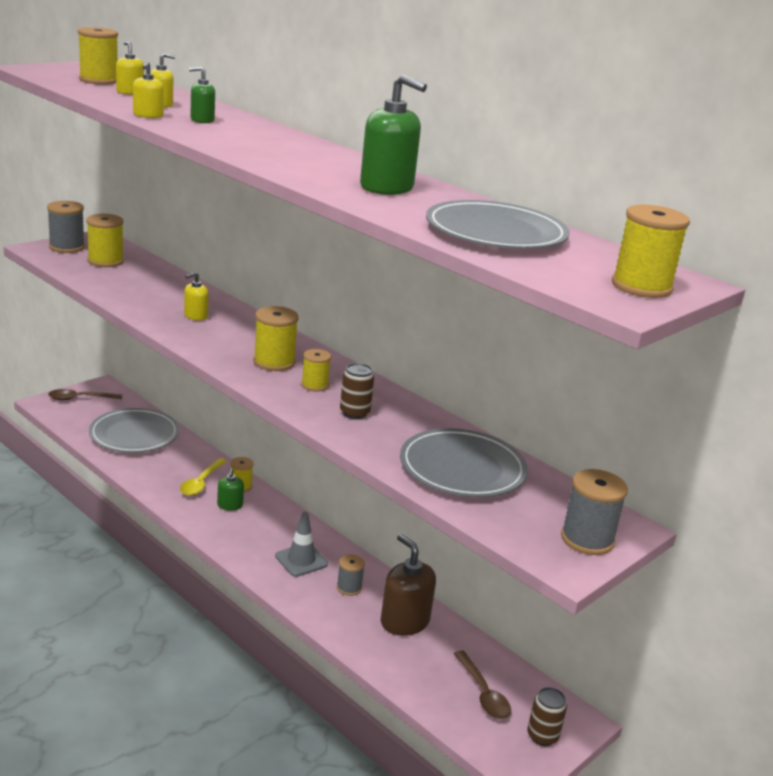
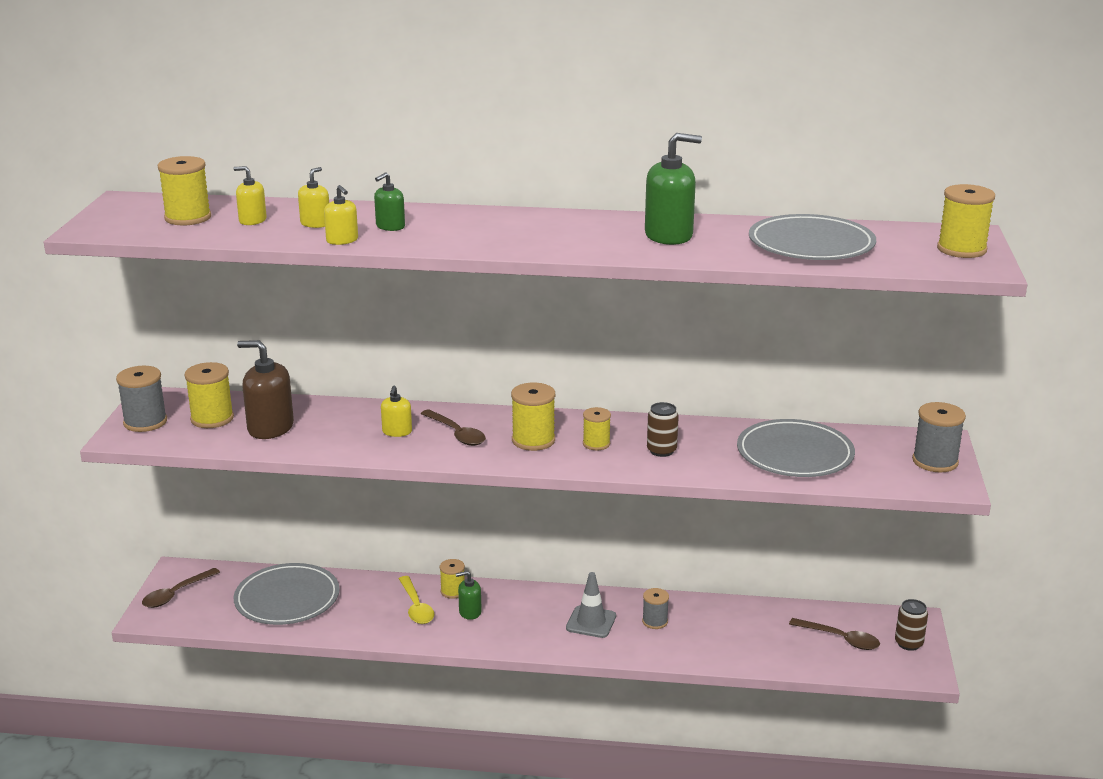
camera: 35 degrees left, 0 degrees up
(230, 505) = (470, 612): green soap dispenser -> green soap dispenser turned 120 degrees clockwise
(231, 334) = (456, 434): none -> brown spoon
(404, 622) = (726, 622): brown soap dispenser -> brown soap dispenser (270, 428)

